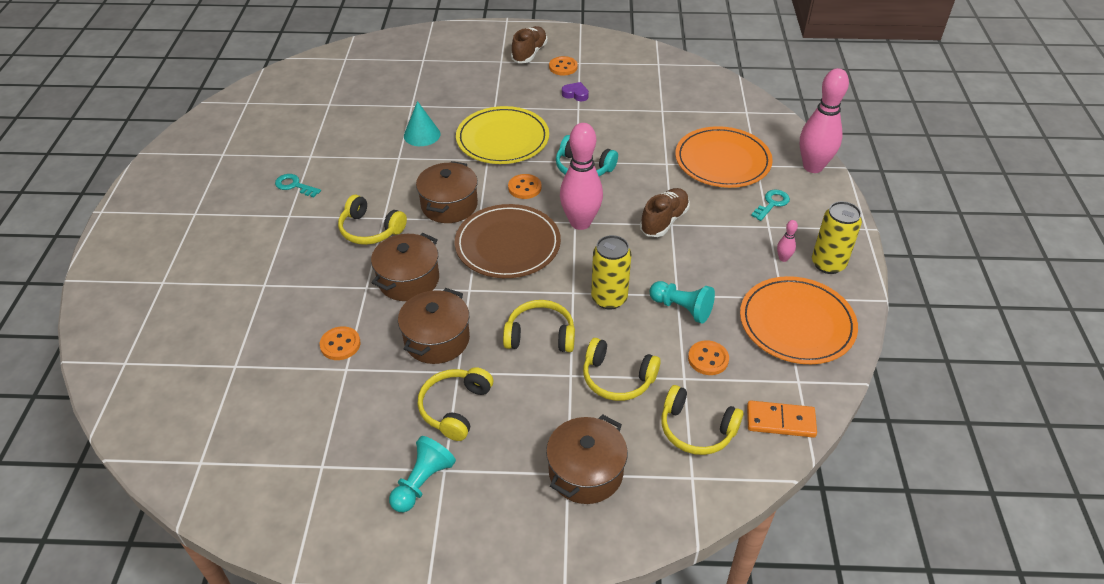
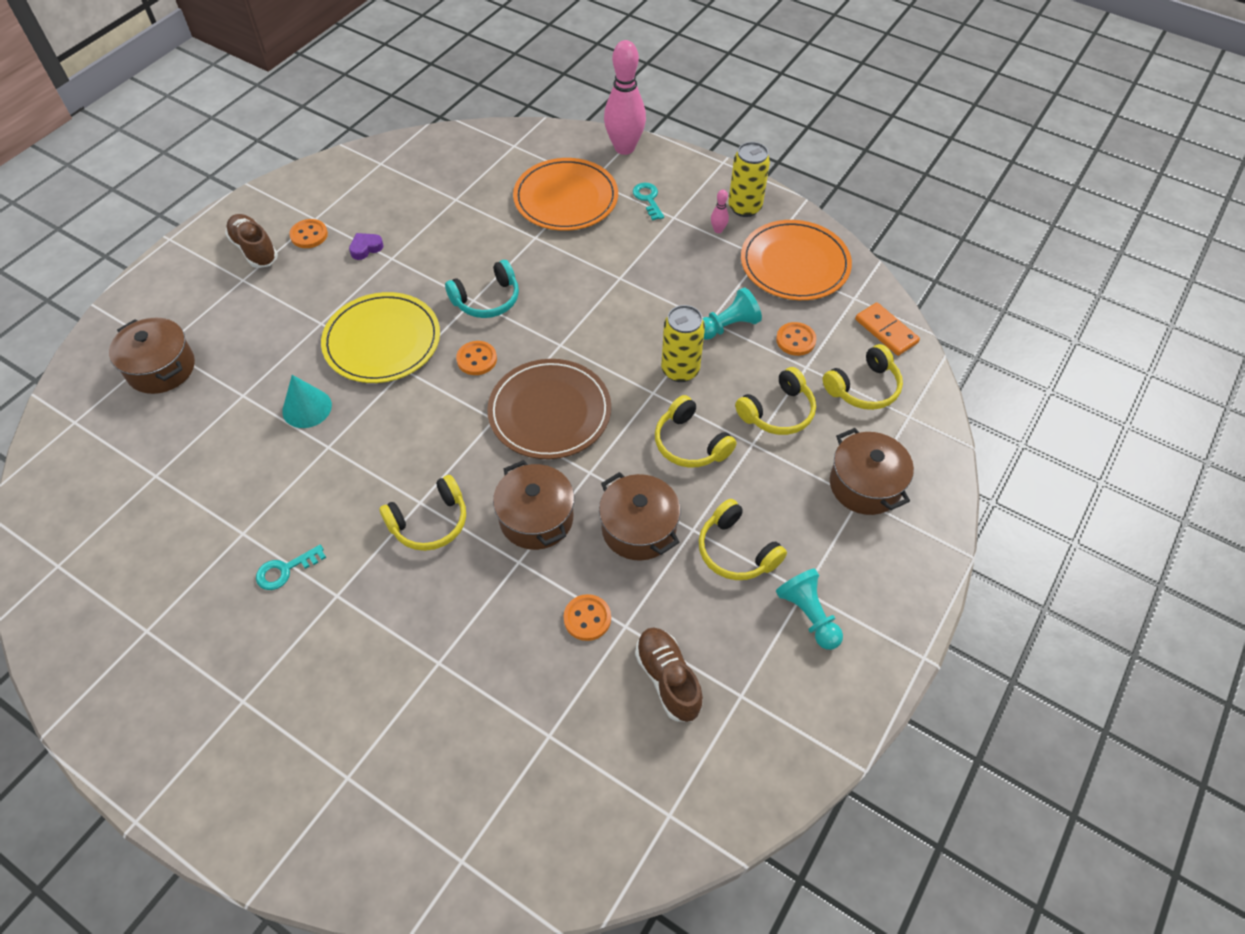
camera: 60 degrees left, 10 degrees up
(449, 205) = (449, 434): brown pot -> brown pot (161, 368)
(540, 335) = (690, 443): yellow headphones -> yellow headphones turned 75 degrees counterclockwise
(580, 222) = (564, 341): pink bowling pin -> none
(664, 221) = (611, 280): brown shoe -> brown shoe (668, 679)
(780, 421) = (886, 331): orange domino -> orange domino turned 75 degrees counterclockwise

